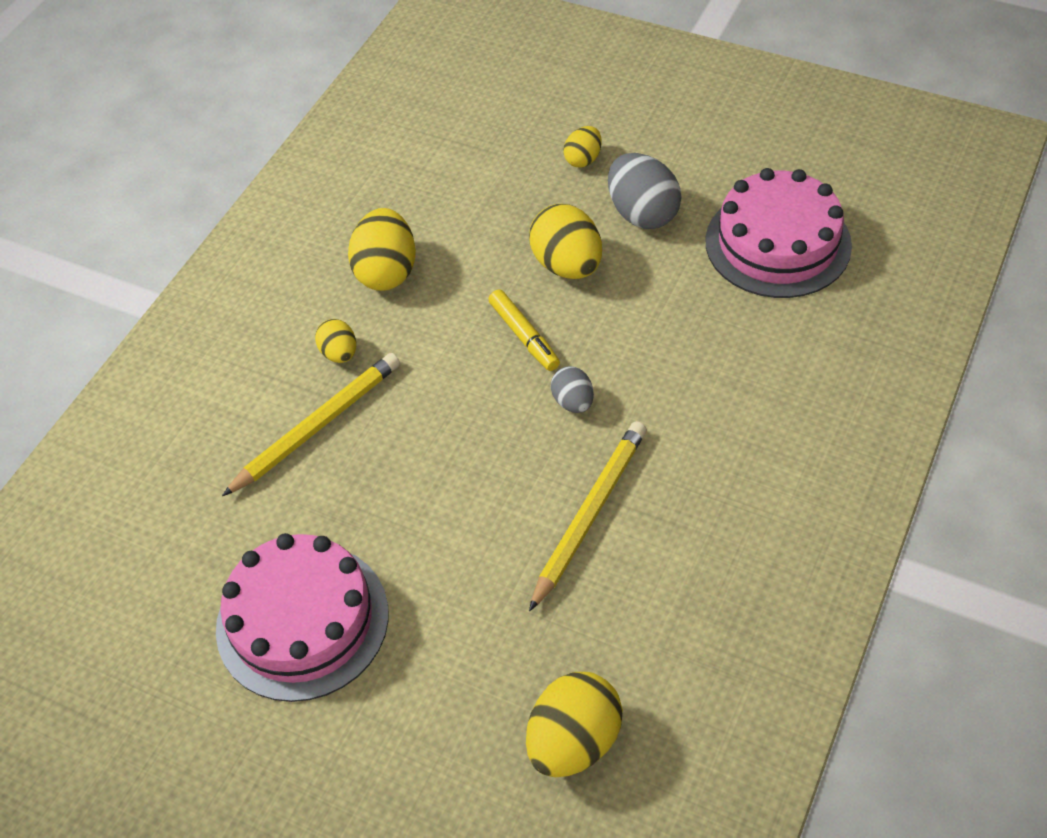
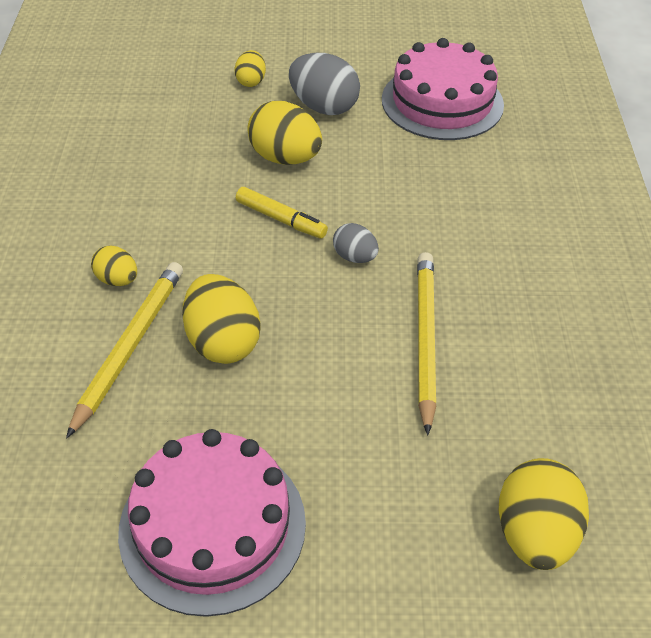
camera: 30 degrees left, 5 degrees down
(386, 272) = (126, 203): yellow egg -> yellow egg (223, 342)

